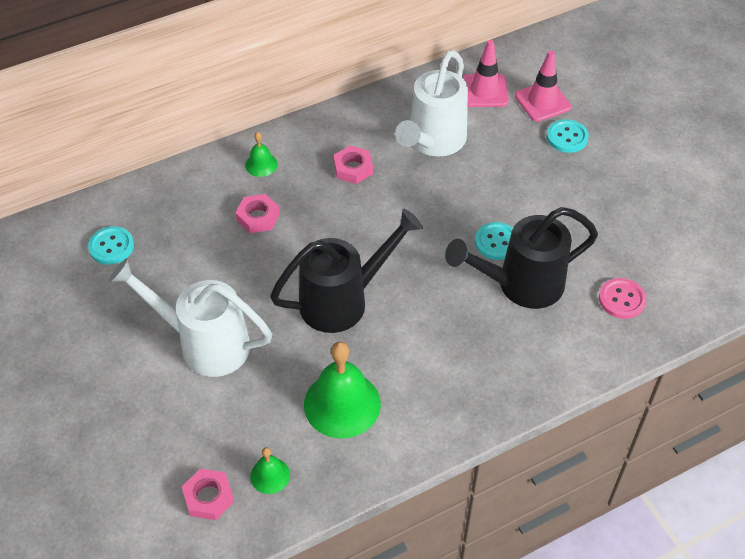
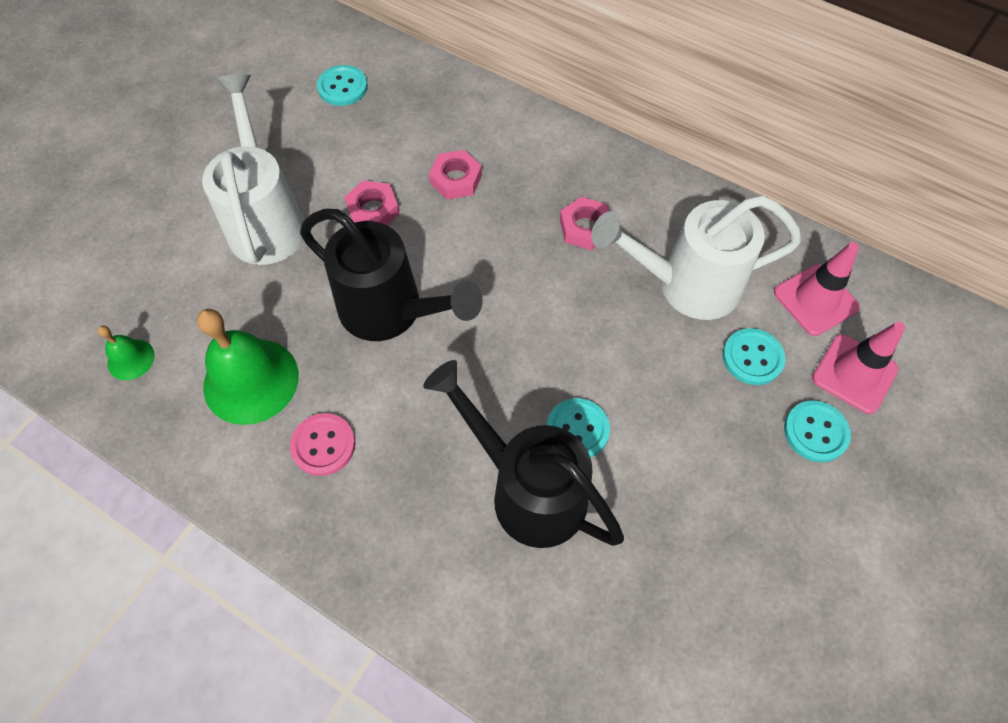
camera: 60 degrees right, 10 degrees up
(208, 497) = (84, 319): pink nut -> pink nut (373, 210)
(261, 164) = (529, 145): green bell -> none
(503, 138) = (752, 358): none -> turquoise button
(622, 299) = (581, 630): pink button -> pink button (323, 445)

